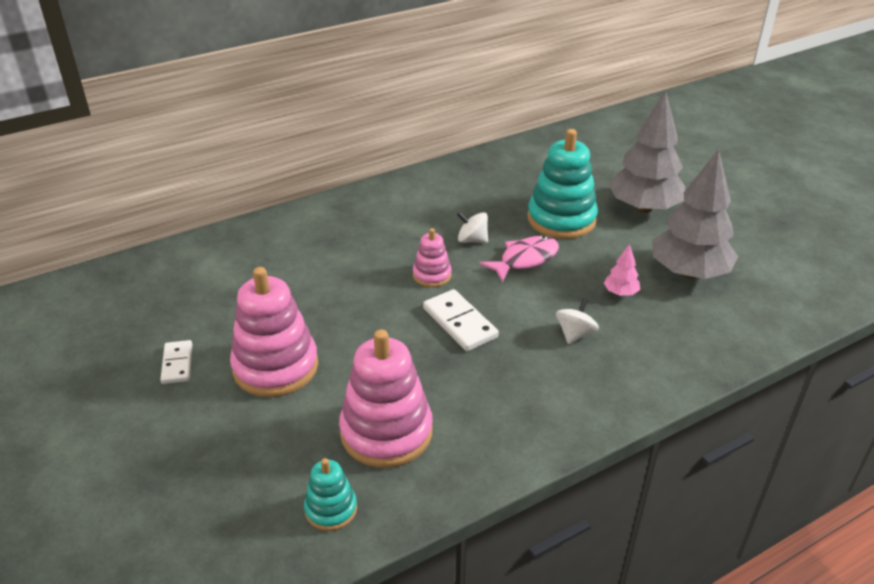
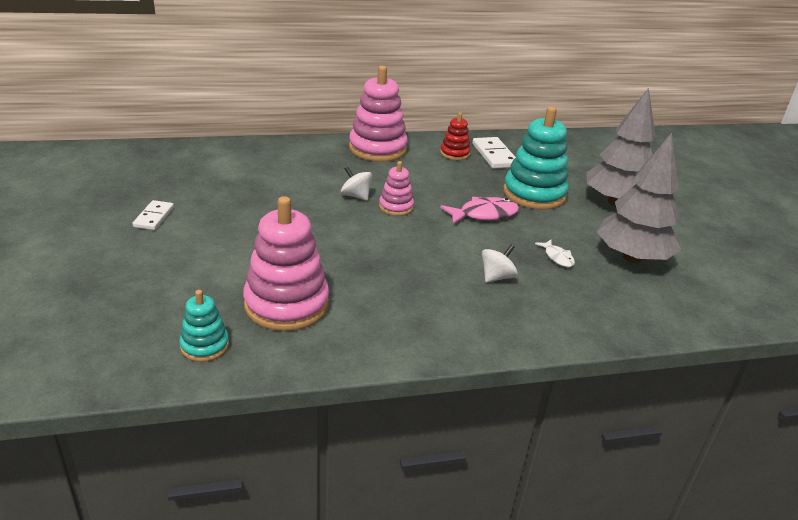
camera: 15 degrees right, 5 degrees down
(275, 367) = (227, 238): pink stacking toy -> pink stacking toy (377, 149)
(456, 187) = (455, 153): none -> red stacking toy
(460, 323) = (399, 245): white domino -> white domino (494, 155)
(472, 240) = (446, 191): white spinning top -> white spinning top (355, 196)
(620, 293) = (557, 257): pink tree -> white fish

